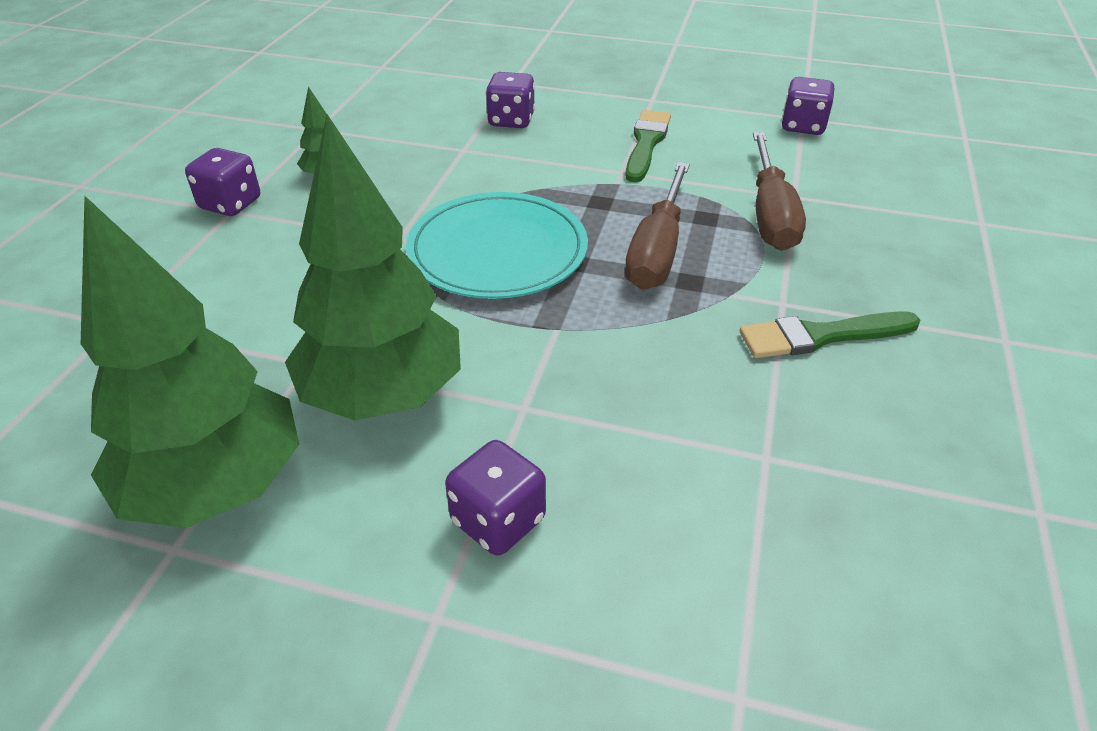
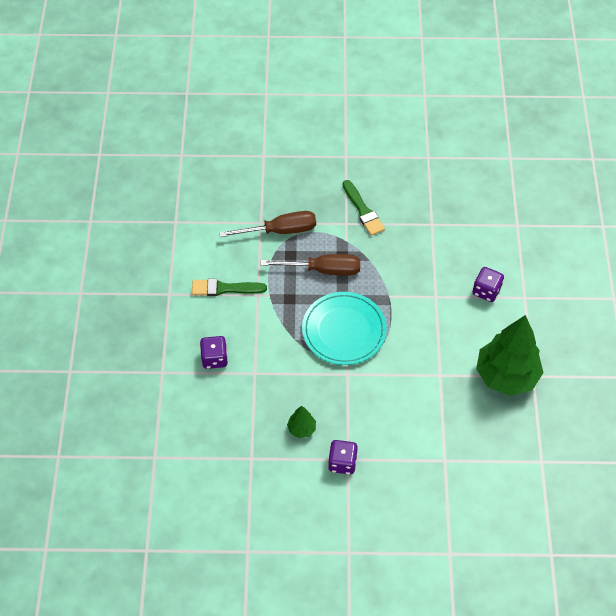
camera: 105 degrees left, 15 degrees up
(383, 395) = (446, 342): green tree -> none
(803, 126) = (186, 221): purple dice -> none

